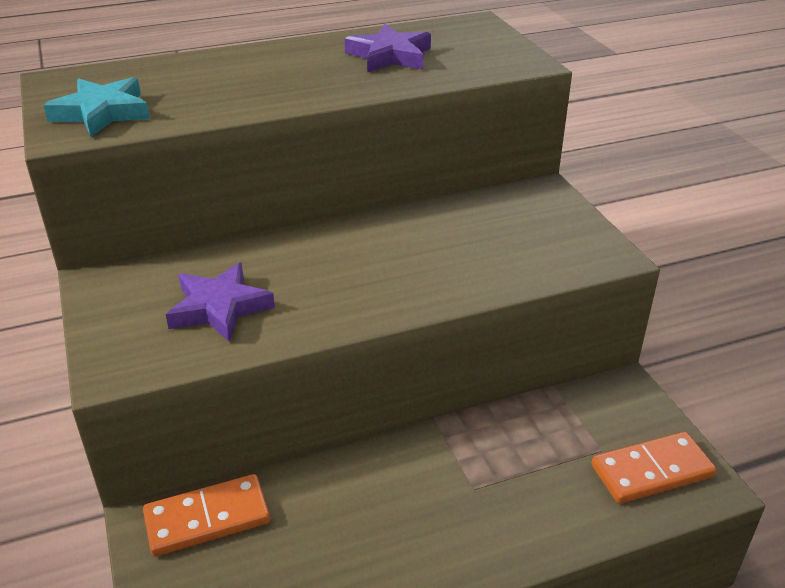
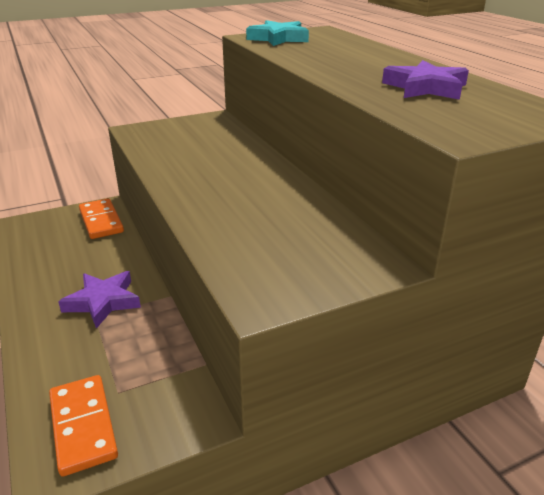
camera: 85 degrees right, 5 degrees down
(219, 308) = (184, 146): purple star -> purple star (103, 302)

